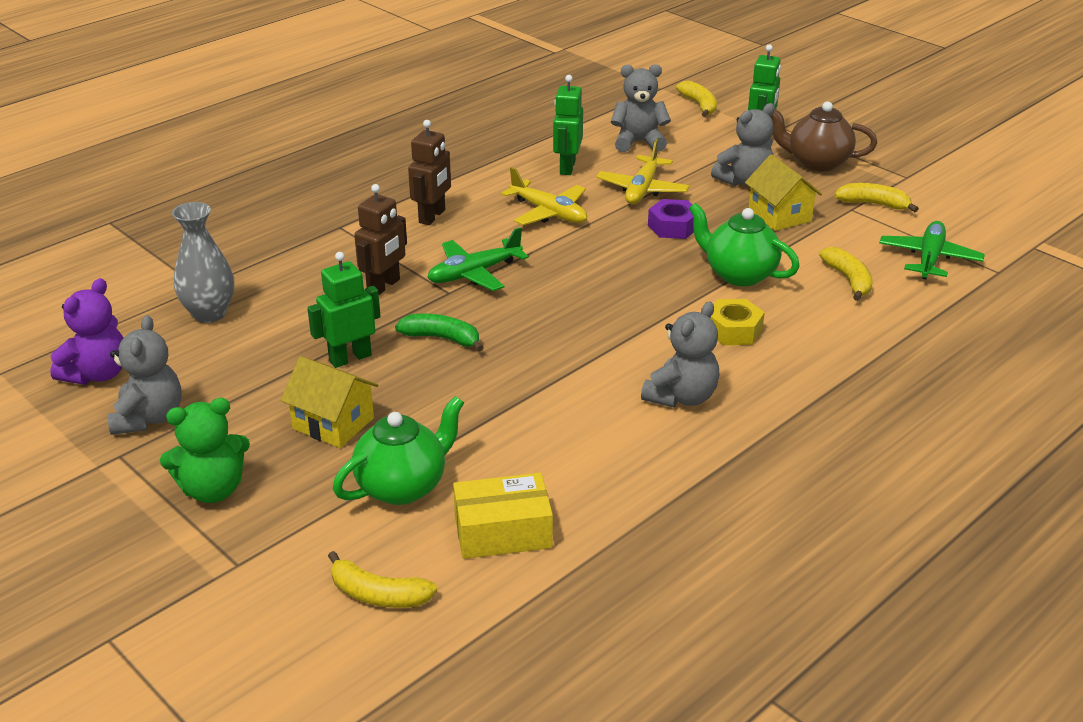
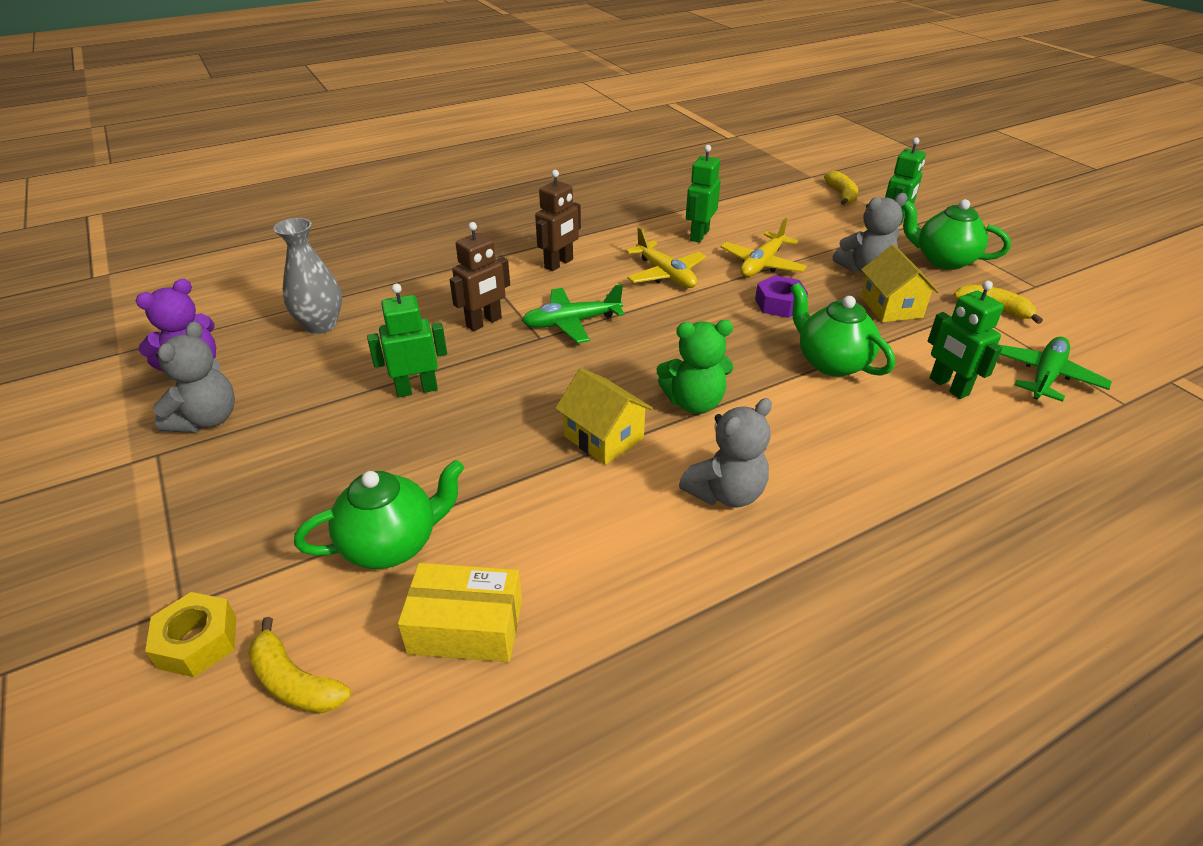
camera: 15 degrees right, 5 degrees up
(213, 489) = (213, 509): green teddy bear -> green teddy bear (694, 402)
(333, 423) = (364, 457): yellow house -> yellow house (604, 437)
(441, 338) = (510, 383): green banana -> none
(638, 142) = (773, 221): grey teddy bear -> none
(733, 330) = (807, 424): yellow nut -> yellow nut (197, 642)
(817, 162) = (943, 260): brown teapot -> green teapot
(848, 280) = (948, 387): yellow banana -> green robot

